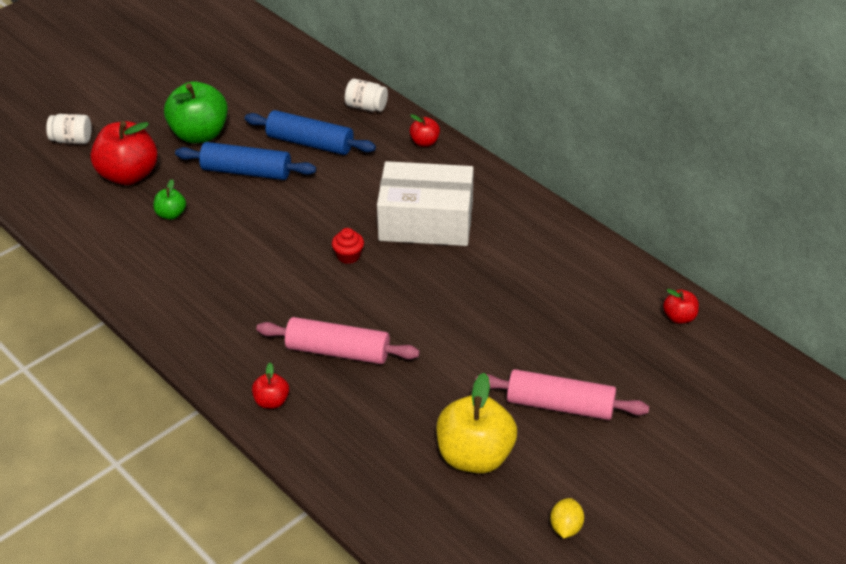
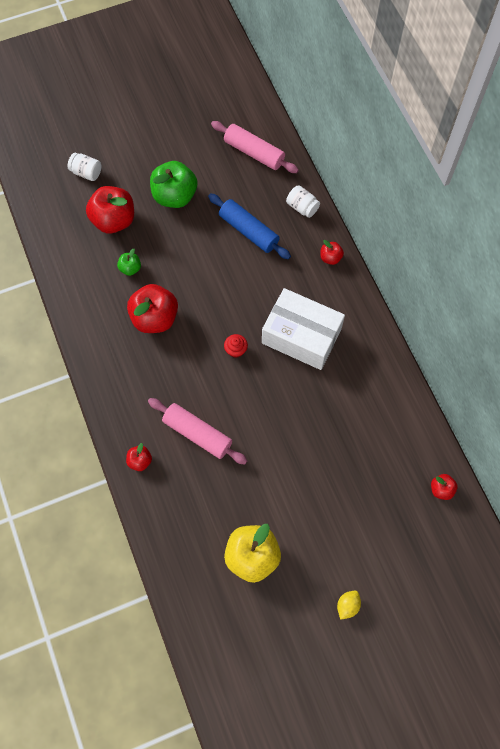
camera: 20 degrees right, 25 degrees up
(226, 253) = (155, 318): none -> red apple
(246, 172) = (194, 244): blue rolling pin -> none
(560, 405) = (325, 535): pink rolling pin -> pink rolling pin (254, 152)
(566, 527) = (287, 636): yellow lemon -> yellow lemon (347, 605)

